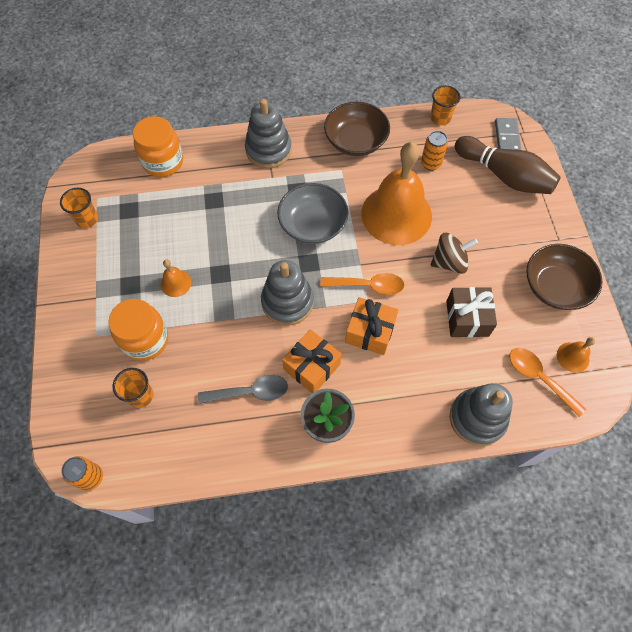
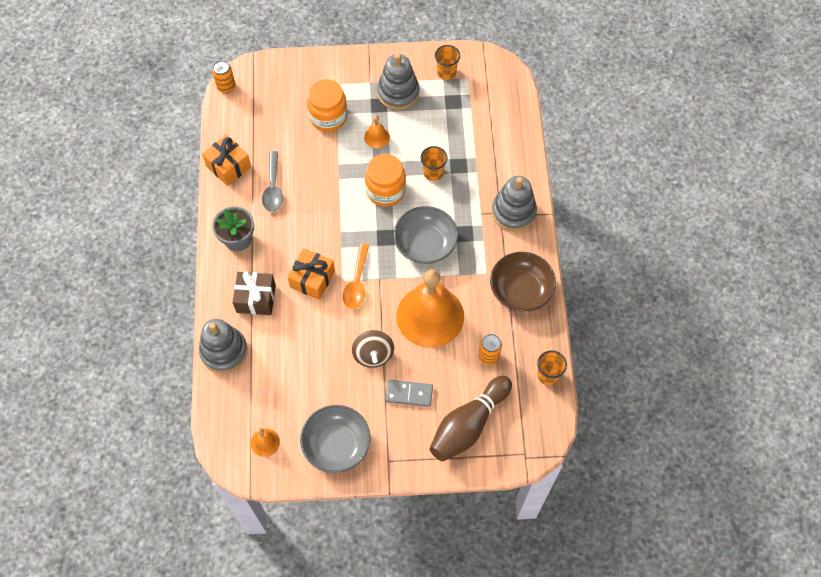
camera: 95 degrees right, 0 degrees up
(140, 395) = (282, 115): orange cup -> orange cup (433, 173)
(163, 162) = (504, 126): orange jar -> orange jar (385, 190)
(287, 302) = (349, 218): grey stacking toy -> grey stacking toy (398, 93)
(312, 367) = (287, 232): orange gift -> orange gift (228, 166)
(467, 318) = (314, 360): brown gift -> brown gift (256, 298)
(507, 138) = (518, 438): grey domino -> grey domino (409, 394)
(539, 378) = (250, 408): orange spoon -> none
(555, 286) = (336, 444): brown bowl -> grey bowl

